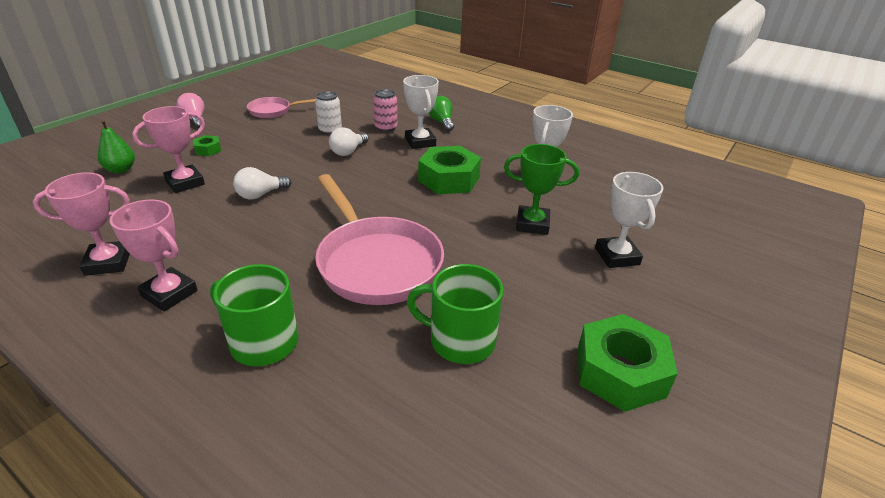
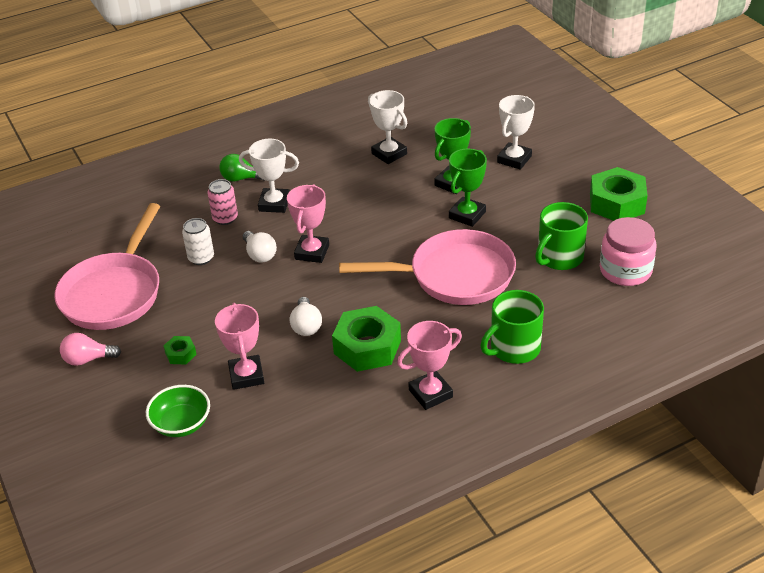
camera: 60 degrees left, 5 degrees up
(108, 262) = (363, 430): pink trophy -> pink trophy (312, 252)
(121, 170) = (181, 424): green pear -> green bowl
(273, 111) = (114, 293): pink pan -> pink pan, size x1.99
(449, 179) = (357, 205): green nut -> green nut (367, 347)
(475, 421) = (625, 270): none -> pink jar
(486, 246) = (467, 215): none -> green trophy
(617, 256) = (514, 159): white trophy -> white trophy turned 75 degrees counterclockwise

